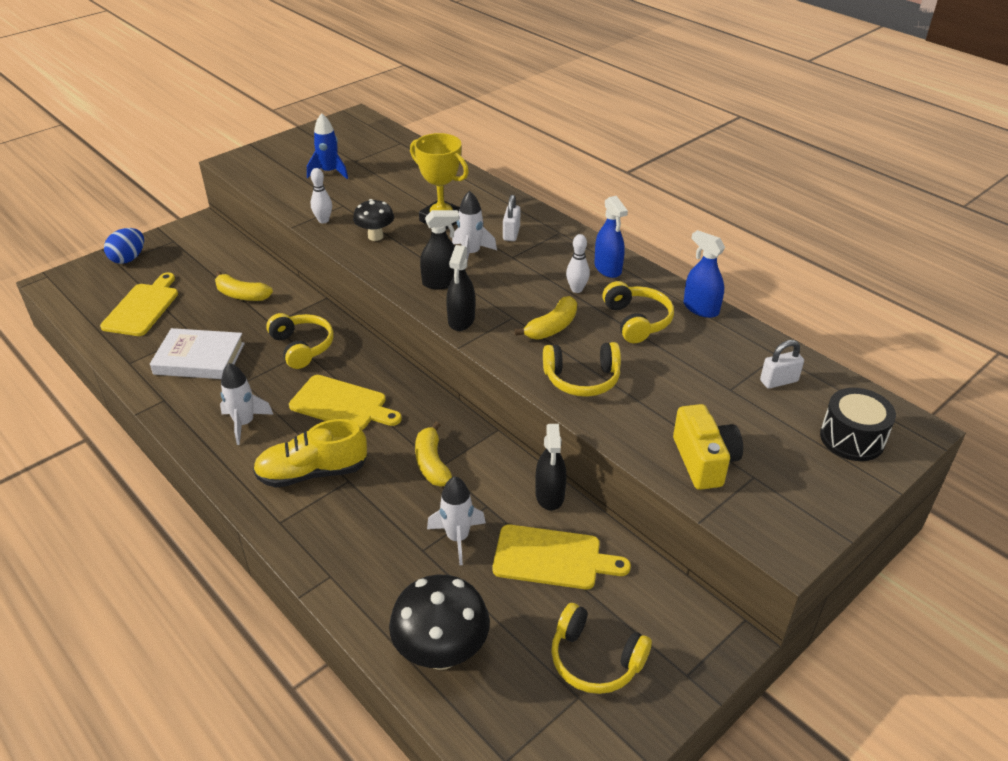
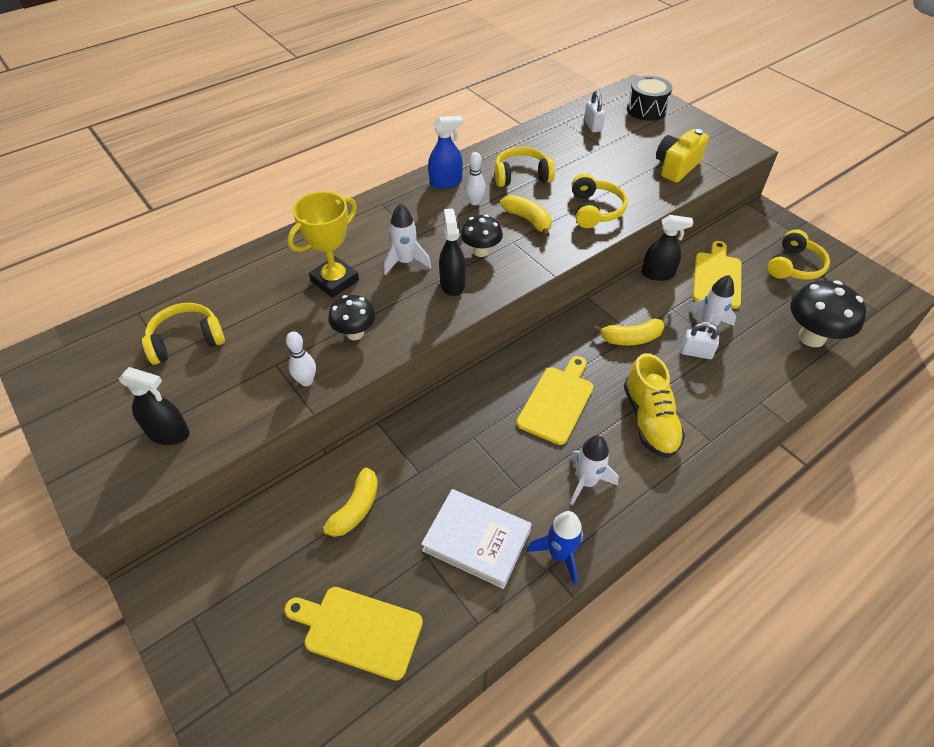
camera: 85 degrees left, 10 degrees up
(128, 259) = (223, 678): blue egg -> none
(199, 359) = (476, 540): white book -> white book turned 75 degrees counterclockwise
(302, 347) = (465, 440): yellow headphones -> yellow headphones (186, 340)
(329, 172) = (185, 380): blue rocket -> blue rocket (559, 554)
(461, 320) = (514, 272): black spray bottle -> black spray bottle (168, 433)
(492, 297) = (481, 251): none -> black mushroom
(511, 233) = (375, 233): white padlock -> white padlock (696, 352)
(701, 308) = (507, 144): blue spray bottle -> none
(704, 461) = (676, 167): yellow camera -> yellow camera turned 45 degrees counterclockwise

